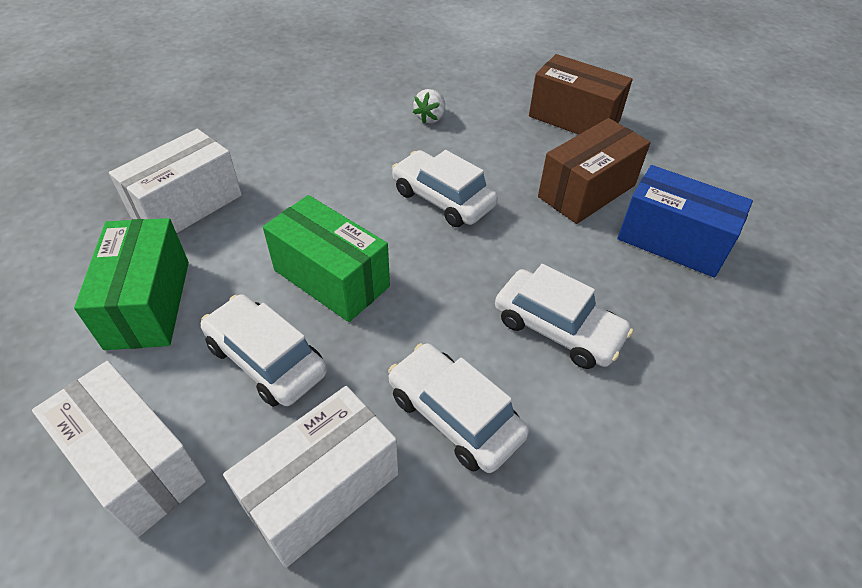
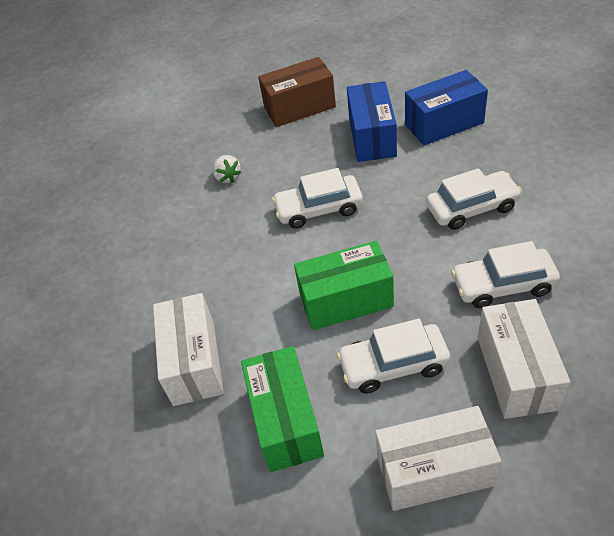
camera: 45 degrees left, 0 degrees up
(149, 303) = (286, 421): green box -> green box turned 45 degrees clockwise
(586, 191) = (372, 137): brown box -> blue box

